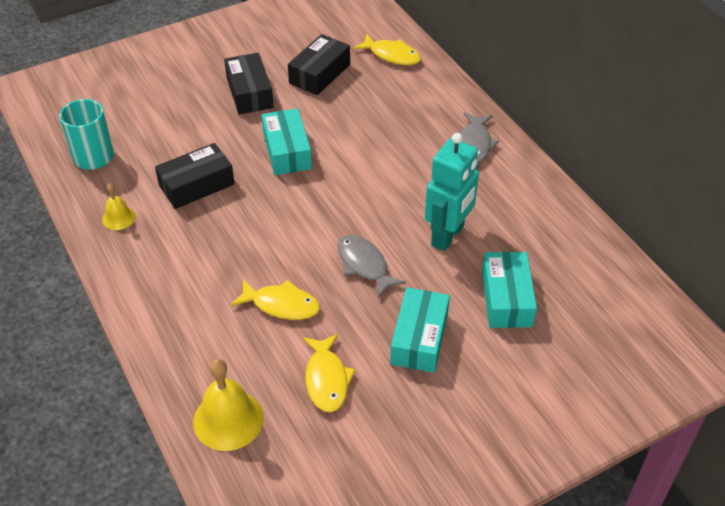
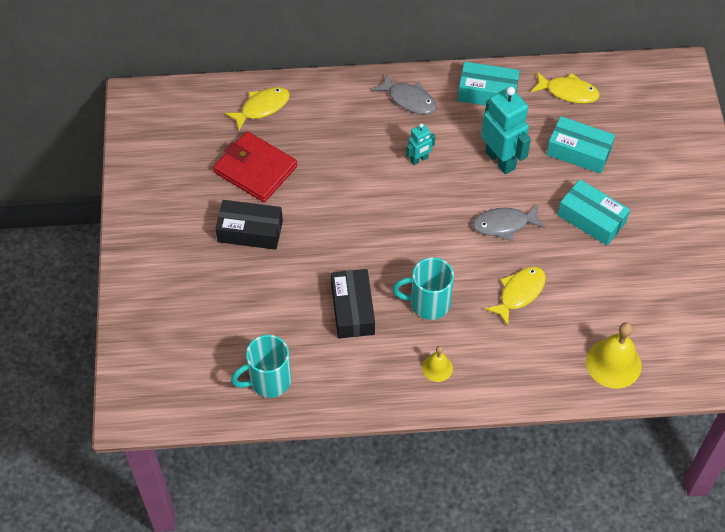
camera: 65 degrees left, 10 degrees up
(118, 218) = (363, 380): yellow bell -> yellow bell (437, 368)
(231, 236) = (428, 303): none -> turquoise mug
(287, 151) = (345, 229): turquoise box -> turquoise box (487, 93)
(319, 74) = (255, 169): black box -> red wallet
(327, 379) = (603, 289): yellow fish -> yellow fish (568, 92)
(405, 174) = (419, 159): none -> turquoise robot

